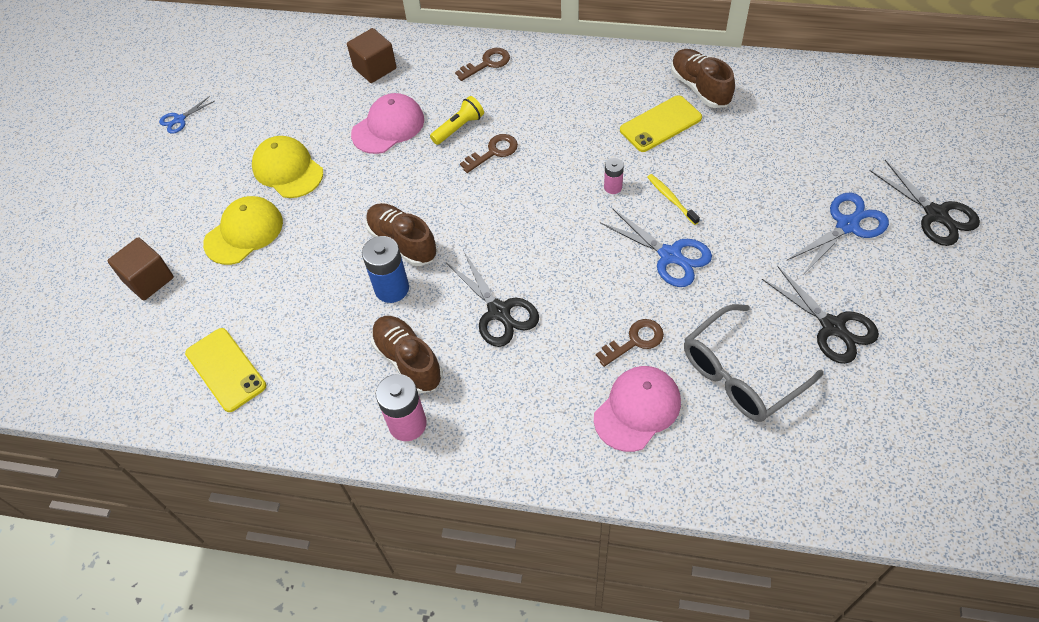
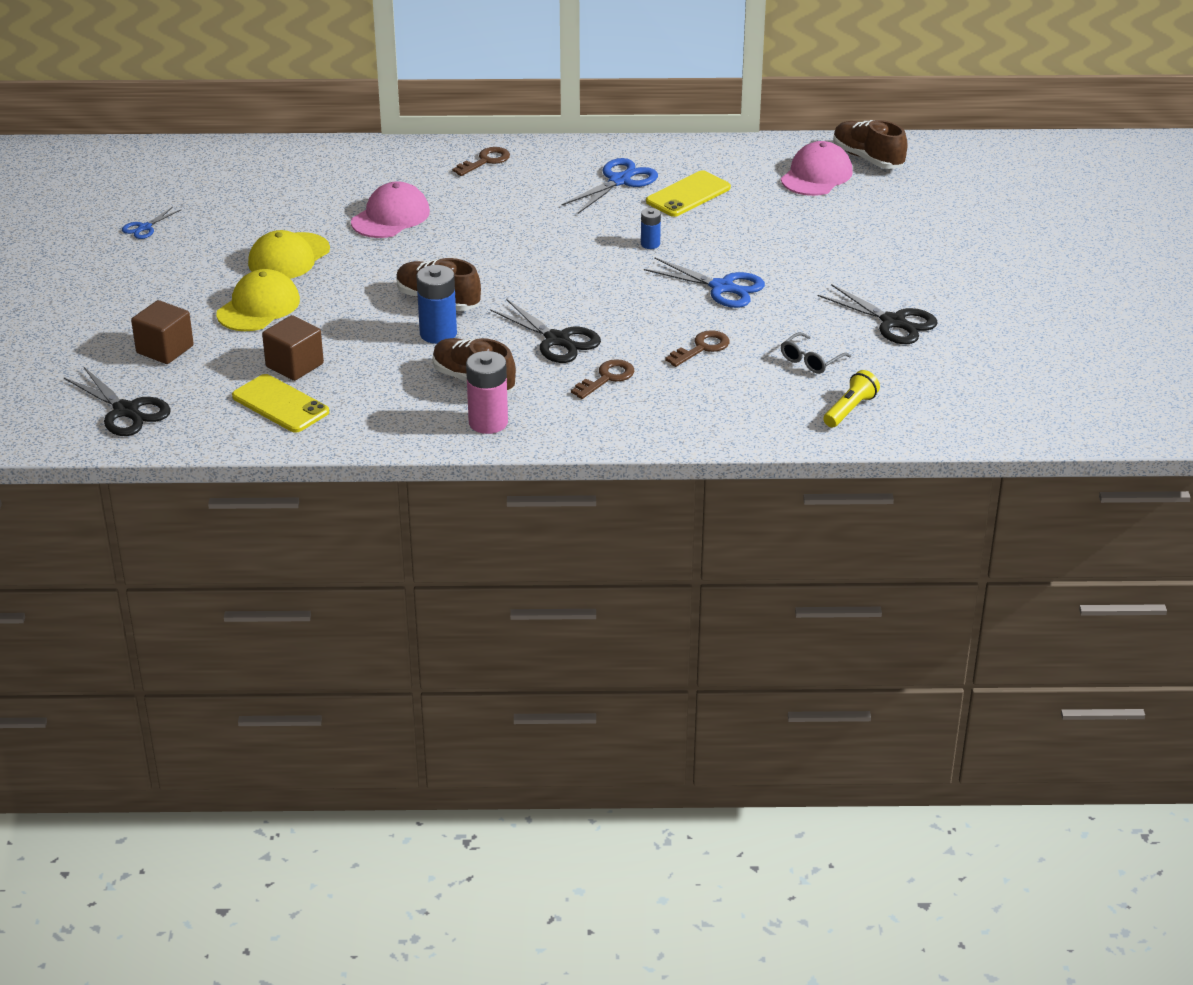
camera: 15 degrees left, 20 degrees down
(287, 170) = (288, 257): yellow cap -> yellow cap turned 90 degrees counterclockwise
(375, 68) = (358, 173): brown cube -> brown cube (294, 365)
(459, 127) = (470, 212): yellow flashlight -> yellow flashlight (850, 409)
(493, 152) = (514, 228): brown key -> brown key (607, 378)
(613, 187) = (650, 244): pink battery -> blue battery
(637, 409) = (716, 392): pink cap -> pink cap (816, 175)
(671, 199) = (713, 248): yellow toothbrush -> none
(700, 88) = (723, 165): brown shoe -> brown shoe (868, 158)
(740, 374) = (810, 360): grey glasses -> grey glasses, size x0.51
(847, 225) = (894, 253): blue scissors -> blue scissors (619, 181)
(936, 214) = (979, 239): black scissors -> black scissors (126, 411)

